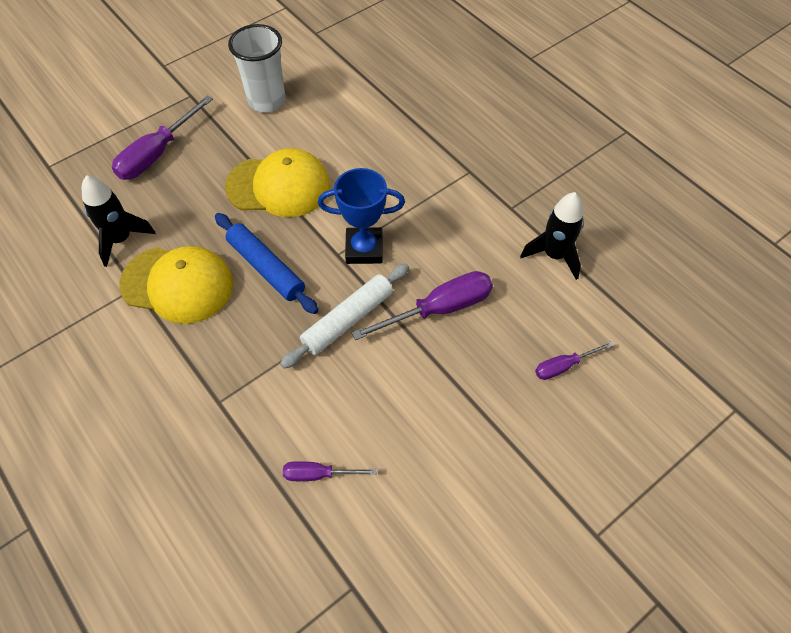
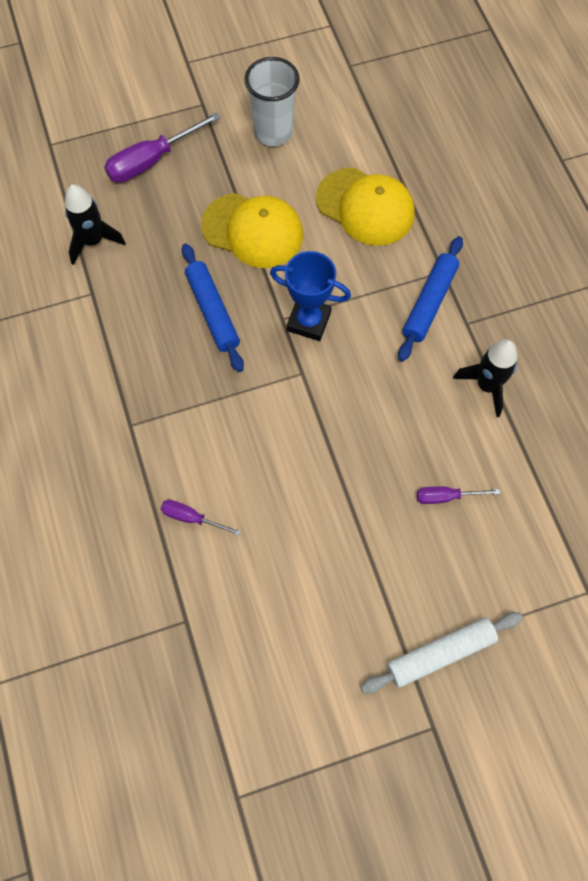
camera: 20 degrees right, 10 degrees up
(177, 284) = (129, 302): yellow cap -> yellow cap (365, 207)
(348, 320) = (267, 387): white rolling pin -> white rolling pin (440, 654)
(439, 309) = (354, 404): purple screwdriver -> none
(469, 200) = (429, 302): none -> blue rolling pin

